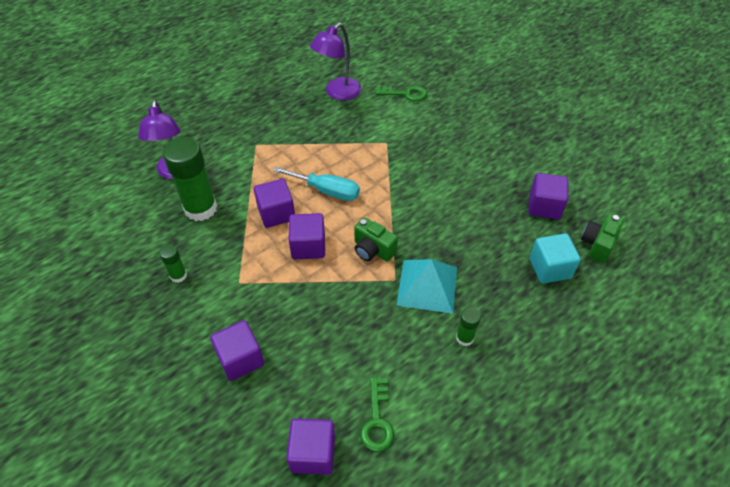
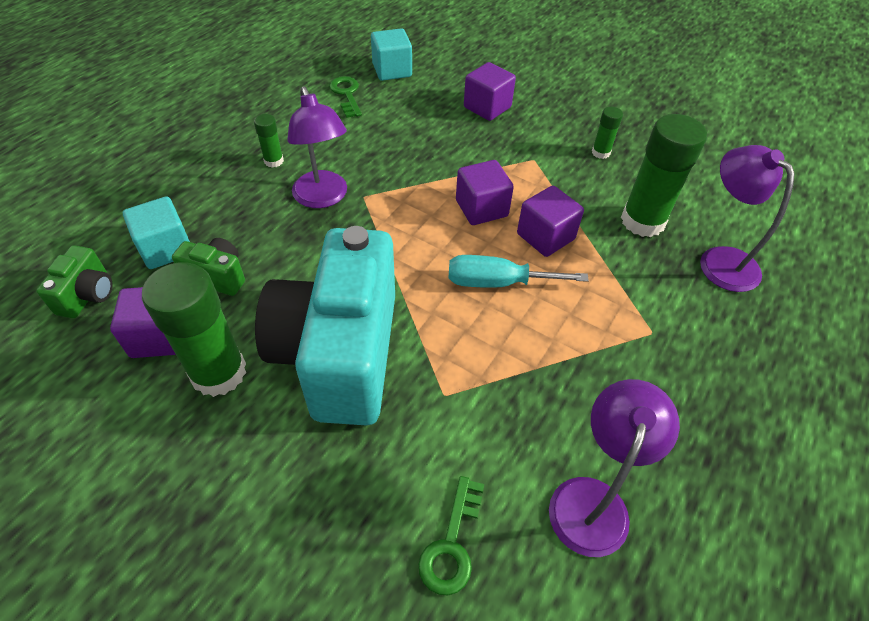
camera: 160 degrees right, 0 degrees up
(313, 453) = (392, 70): purple cube -> turquoise cube
(373, 250) = (401, 221): green camera -> green camera (217, 277)
(405, 94) = (451, 544): green key -> green key turned 60 degrees counterclockwise
(427, 286) = (323, 198): turquoise pyramid -> purple lamp
(437, 173) = (340, 353): none -> turquoise camera
(507, 179) = (218, 372): none -> green glue stick

